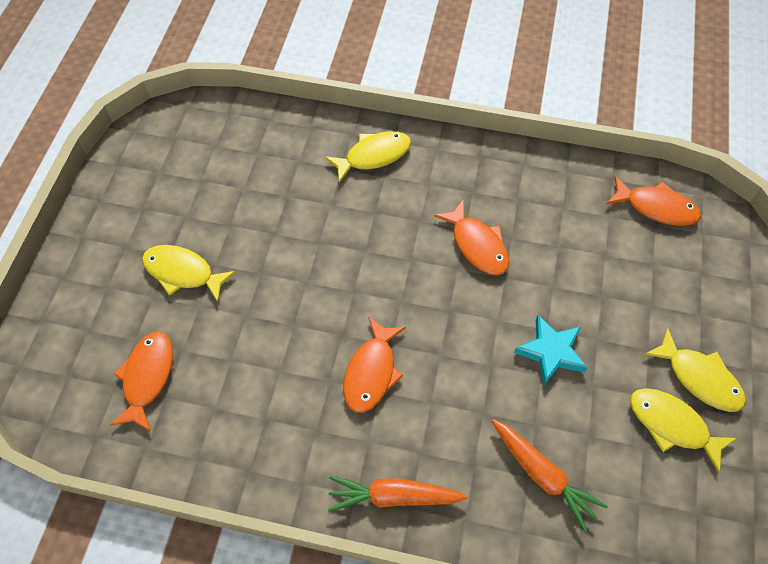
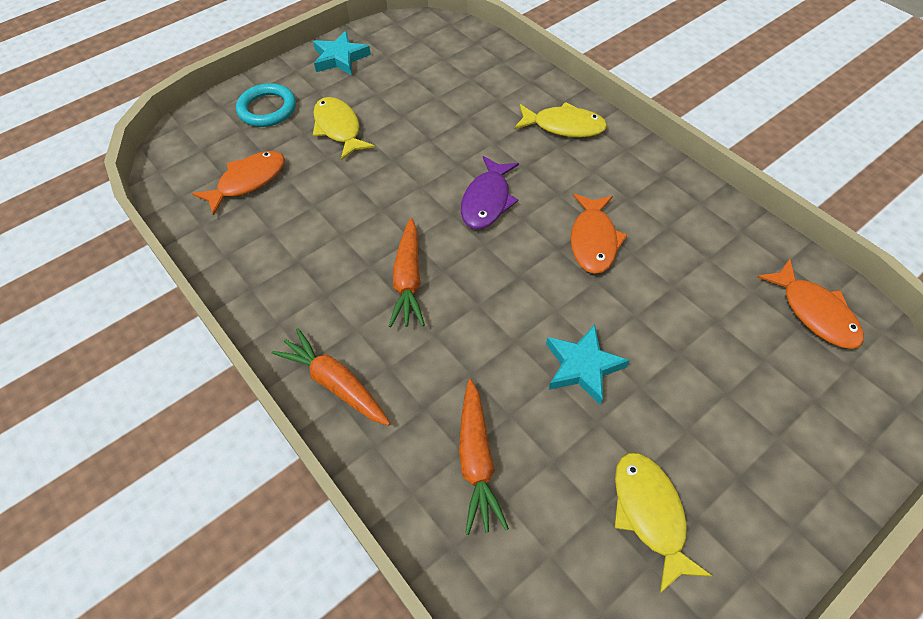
camera: 40 degrees right, 5 degrees down
(94, 294) = (267, 109): none -> turquoise ring
(115, 200) = (340, 58): none -> turquoise star
(371, 262) = (487, 201): none -> purple fish
(371, 372) = (408, 280): orange fish -> orange carrot
(699, 378) = (722, 492): yellow fish -> none

